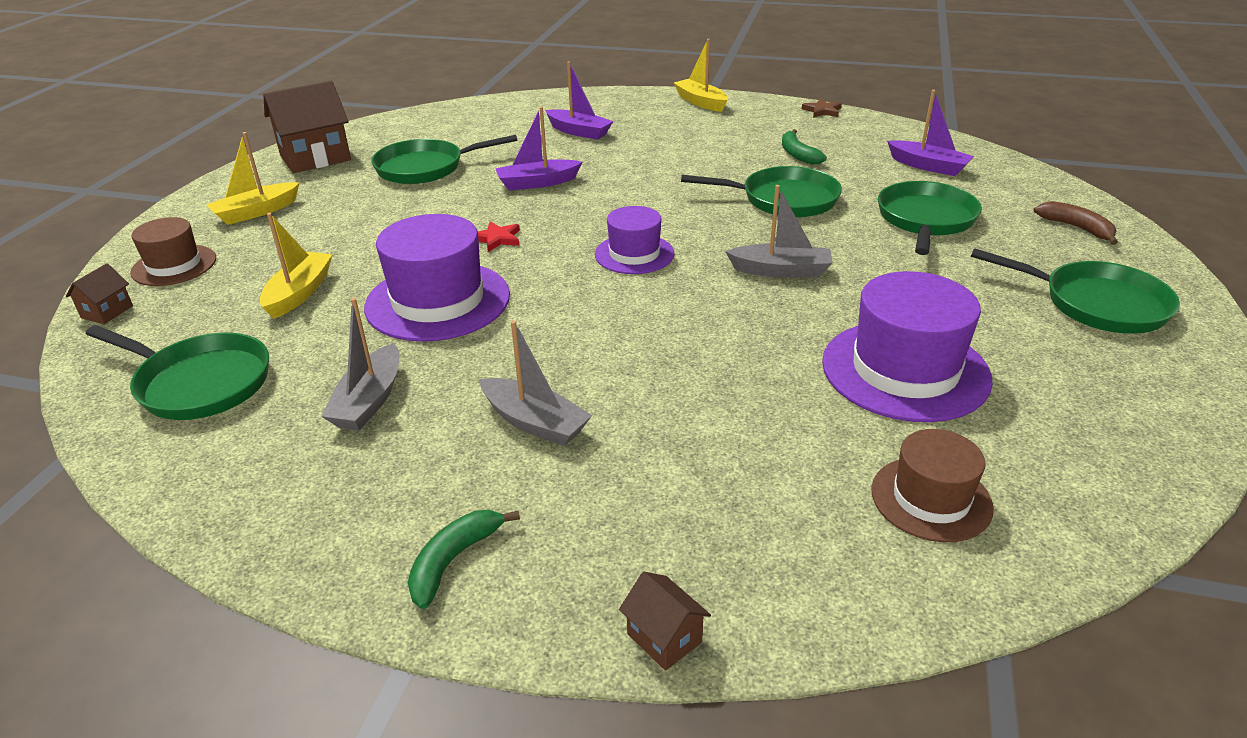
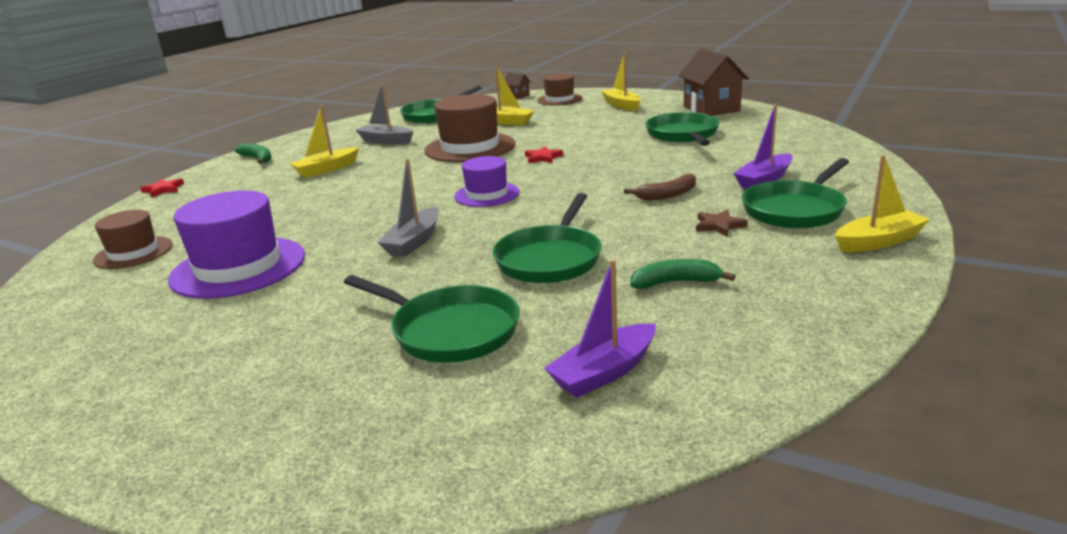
camera: 105 degrees right, 10 degrees down
(438, 301) = (470, 147): purple hat -> brown hat
(534, 422) = (326, 169): grey boat -> yellow boat
(537, 183) = (638, 166): purple boat -> none
(664, 638) = (163, 190): brown house -> red star
(822, 111) = (856, 325): brown star -> brown star (719, 225)
(1077, 228) = (340, 446): brown banana -> brown banana (667, 195)
(1096, 304) = (196, 388): green pan -> green pan (795, 209)

